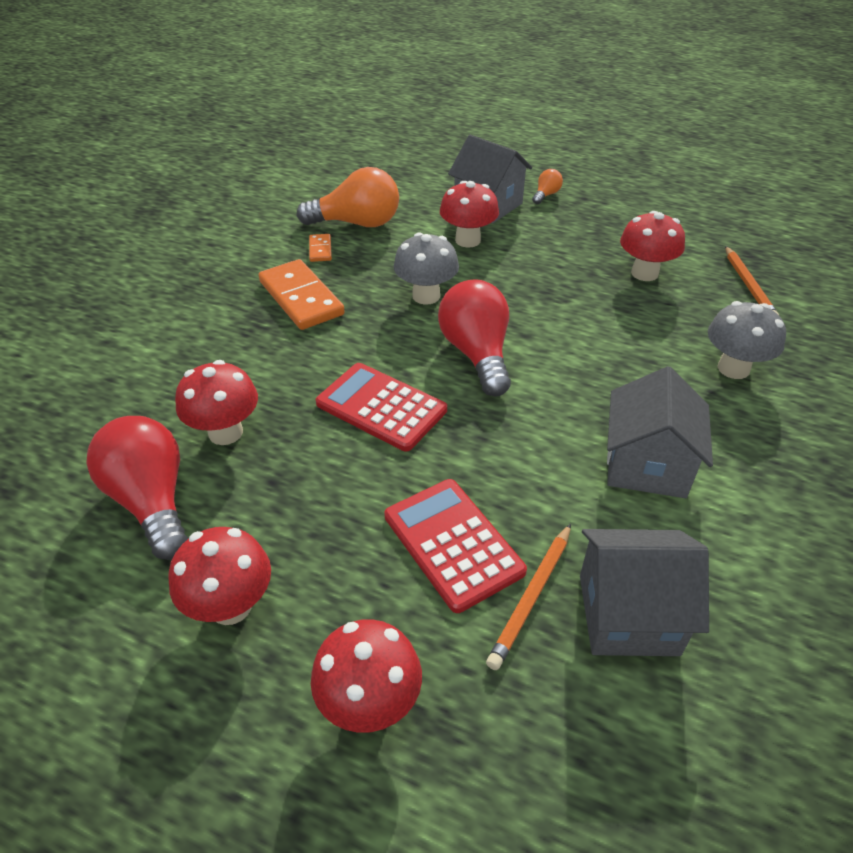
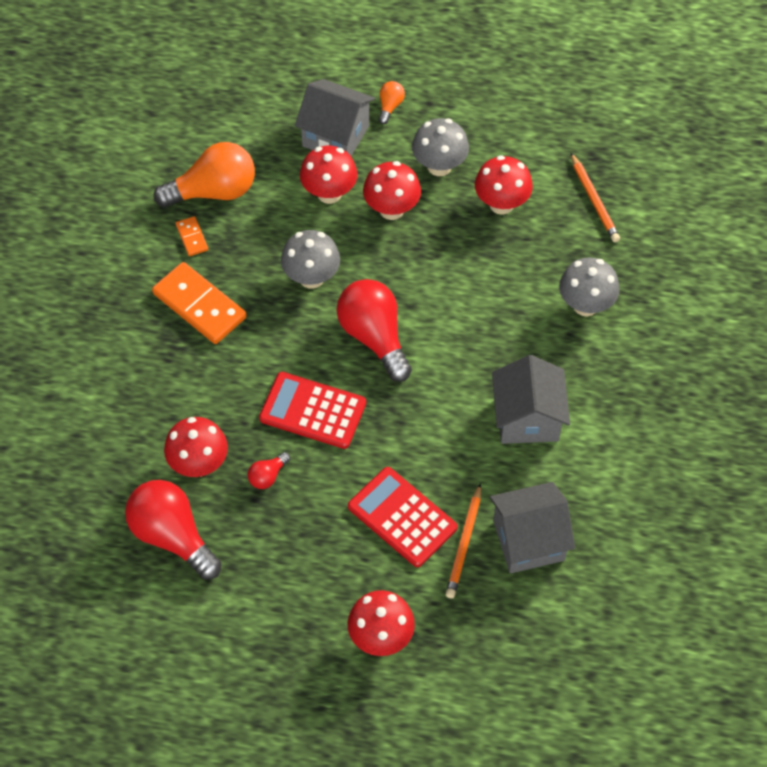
camera: 15 degrees left, 15 degrees up
(231, 606) = (267, 599): red mushroom -> red mushroom (391, 209)
(299, 461) = (267, 476): none -> red light bulb
(584, 238) = (439, 166): none -> grey mushroom

